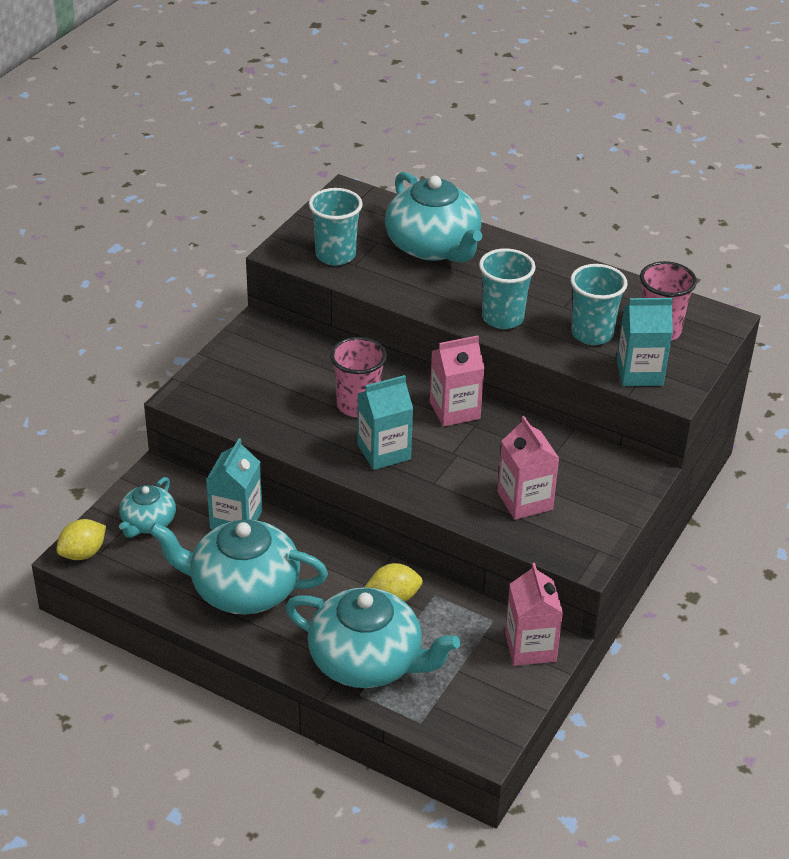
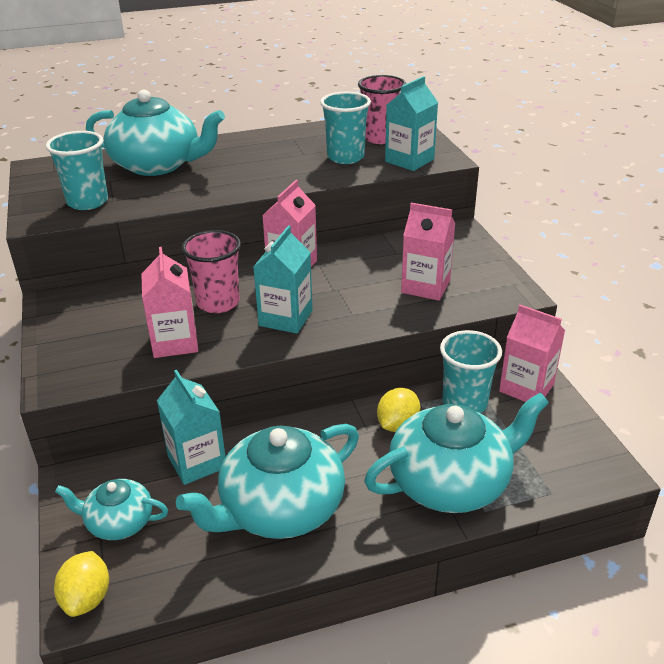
camera: 45 degrees left, 5 degrees down
(148, 522) = (118, 522): turquoise teapot -> turquoise teapot turned 120 degrees clockwise
(288, 417) = (175, 342): none -> pink carton
(503, 318) = (275, 176): turquoise cup -> turquoise cup (464, 403)

